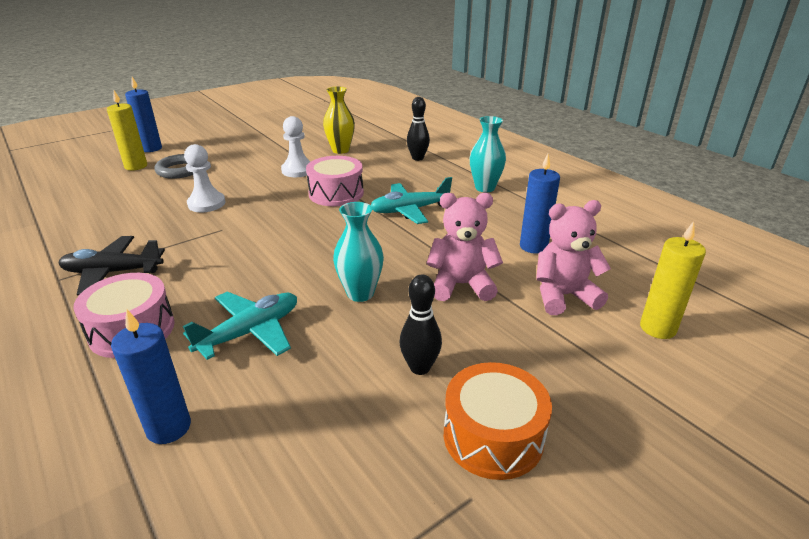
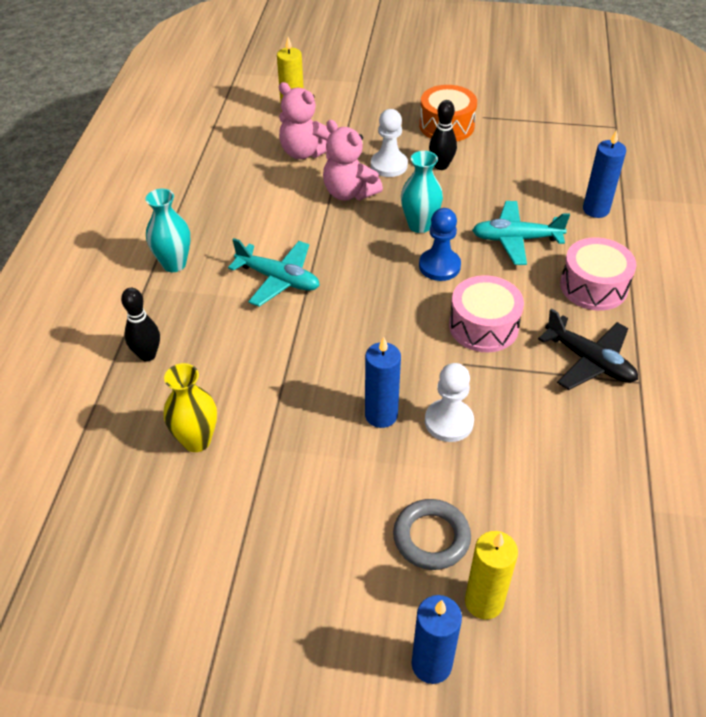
camera: 135 degrees left, 15 degrees up
(298, 170) = (296, 426): white pawn -> white pawn (389, 165)
(303, 273) = (439, 266): none -> blue pawn
(336, 193) = (308, 349): pink drum -> pink drum (483, 326)
(533, 246) = (255, 189): blue candle -> blue candle (381, 415)

